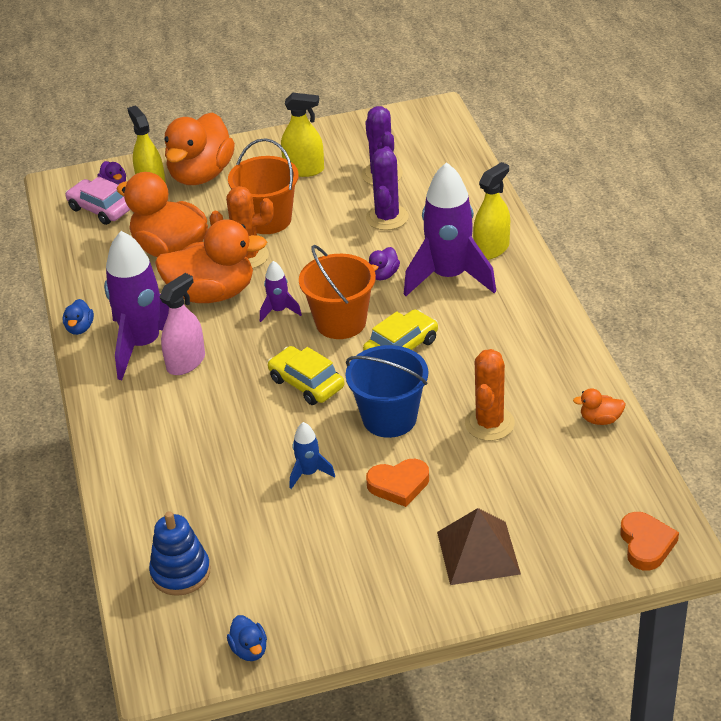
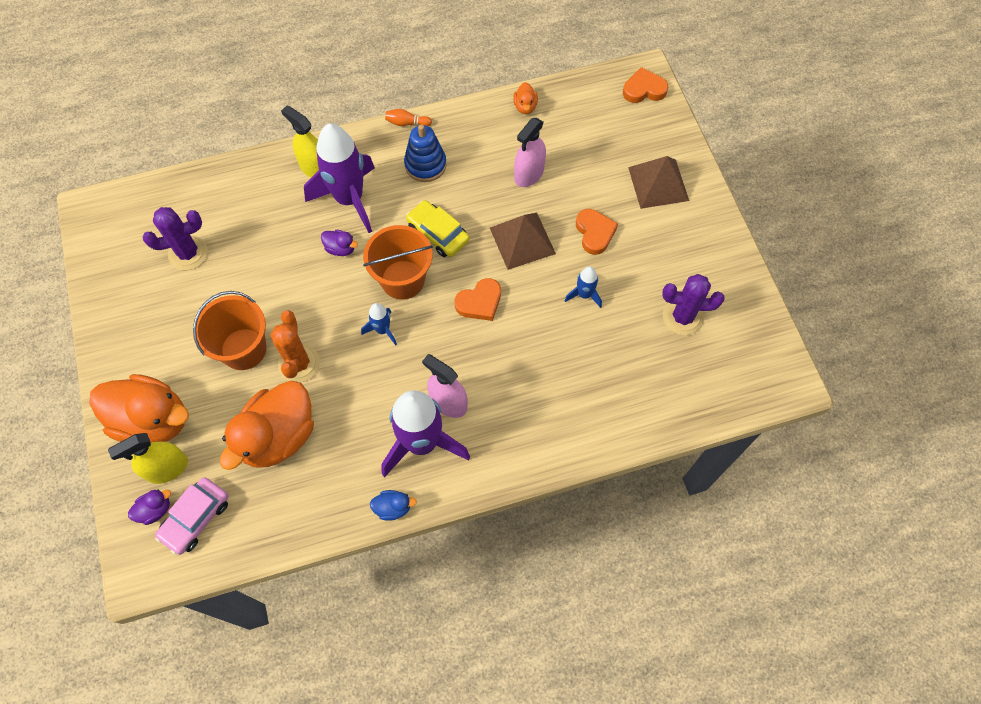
camera: 95 degrees left, 25 degrees up
(180, 572) = (693, 379): blue stacking toy -> blue stacking toy (425, 165)
(212, 294) = (352, 389): orange duck -> none
(249, 650) = (761, 324): blue duck -> none
(279, 311) = (382, 330): purple rocket -> blue rocket
(304, 170) = (165, 322): yellow spray bottle -> none
(306, 383) = (479, 302): yellow car -> orange heart
(387, 217) = (257, 247): purple cactus -> purple cactus (682, 317)
(389, 418) = (522, 240): blue bucket -> brown pyramid
(489, 423) = (529, 174): orange cactus -> pink spray bottle
(563, 315) = (407, 123): none -> orange bowling pin

